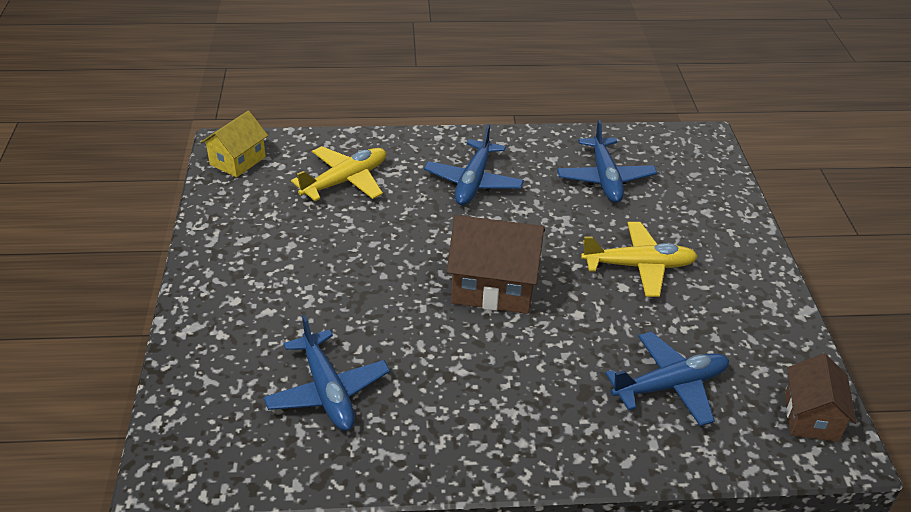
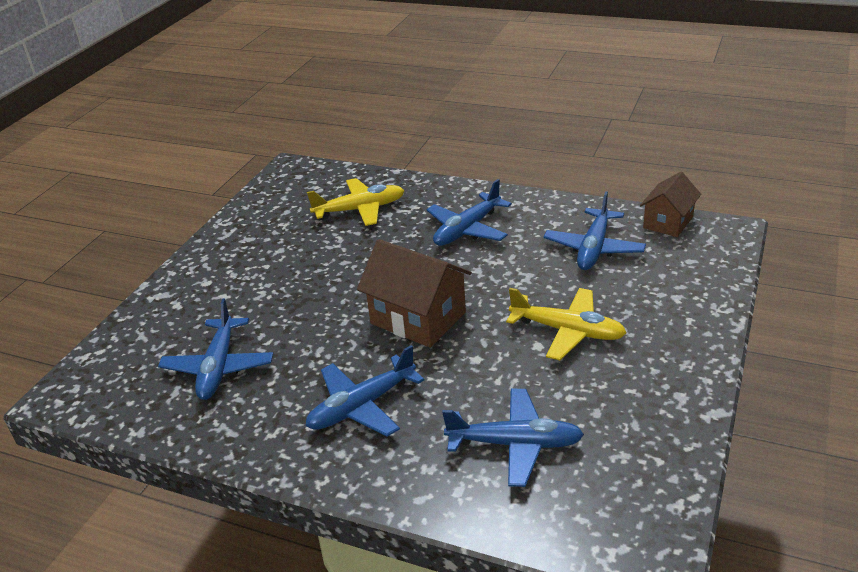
camera: 30 degrees right, 5 degrees down
(238, 161) = (289, 180): yellow house -> none
(507, 390) = (361, 406): none -> blue plane
(811, 417) = (642, 515): brown house -> brown house (668, 222)

